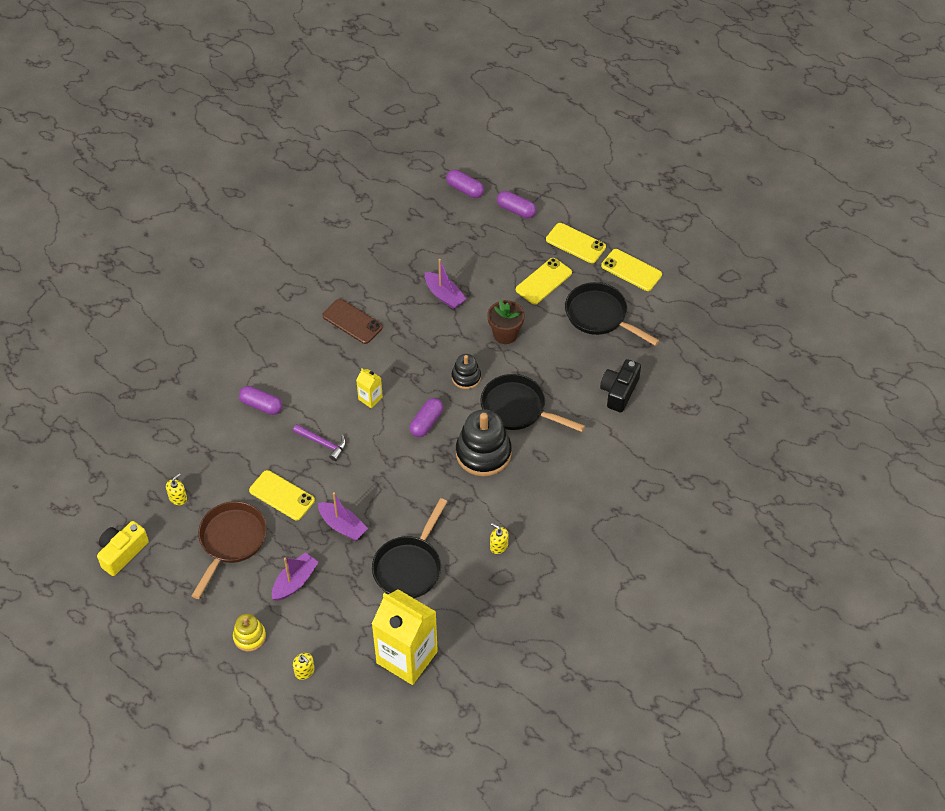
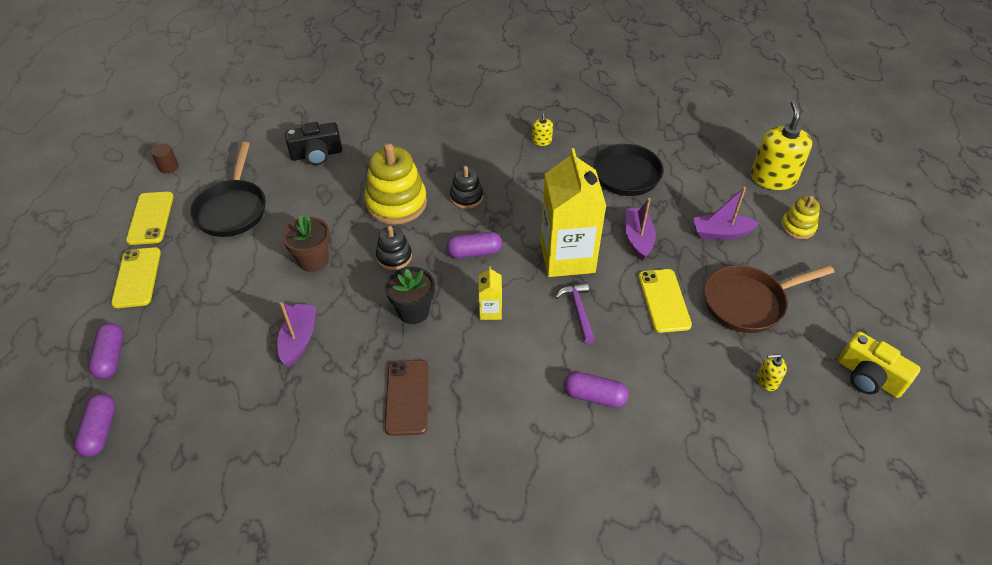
camera: 130 degrees left, 5 degrees down
(122, 553) = (868, 377): yellow camera -> yellow camera turned 45 degrees clockwise
(261, 405) = (594, 396): purple capsule -> purple capsule turned 60 degrees counterclockwise
(304, 671) = (773, 178): yellow soap dispenser -> yellow soap dispenser, size x2.19
(407, 657) = (687, 135): yellow carton -> yellow carton (567, 257)
(410, 360) = (413, 311): none -> black flower pot
(483, 453) = (466, 197): black stacking toy -> black stacking toy, size x0.55
(517, 408) = (396, 203): black pan -> yellow stacking toy
(543, 281) = (214, 272): yellow phone -> none
(684, 300) = (168, 167): none -> brown cylinder

